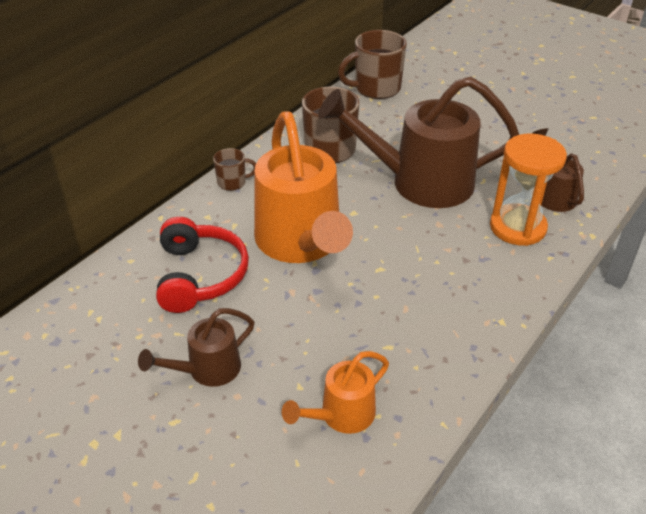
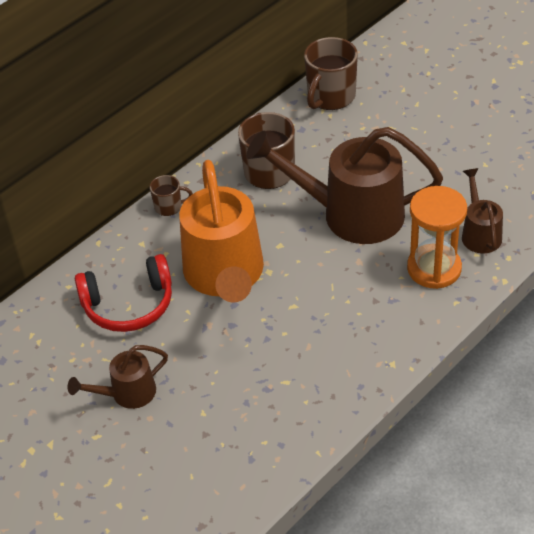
camera: 10 degrees right, 5 degrees up
(199, 275) = (129, 304): red headphones -> red headphones turned 75 degrees clockwise
(341, 416) = (233, 440): orange watering can -> none
(376, 88) = (330, 97): brown mug -> brown mug turned 45 degrees counterclockwise

